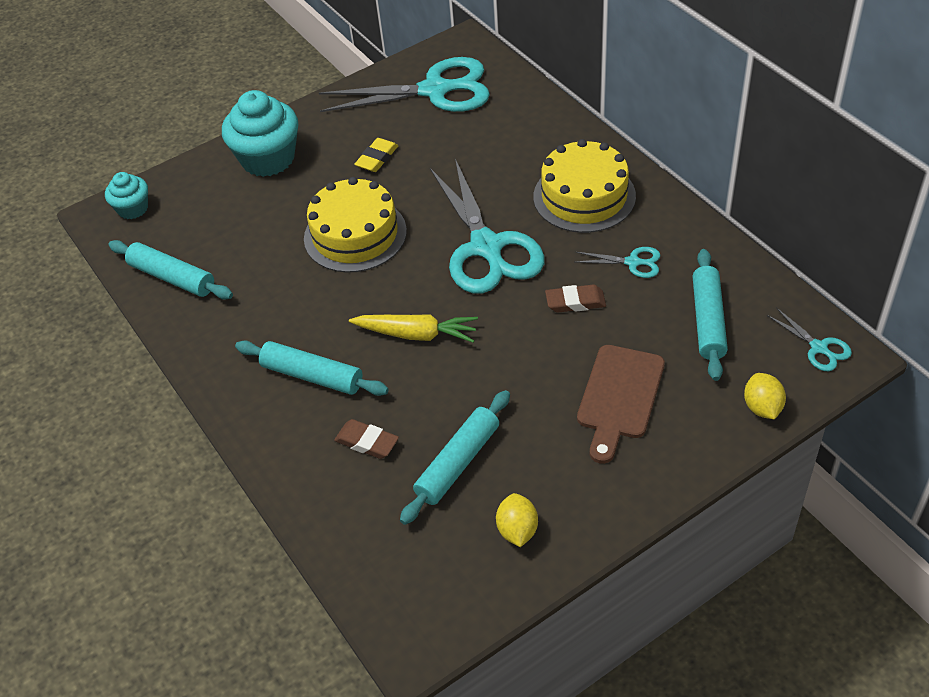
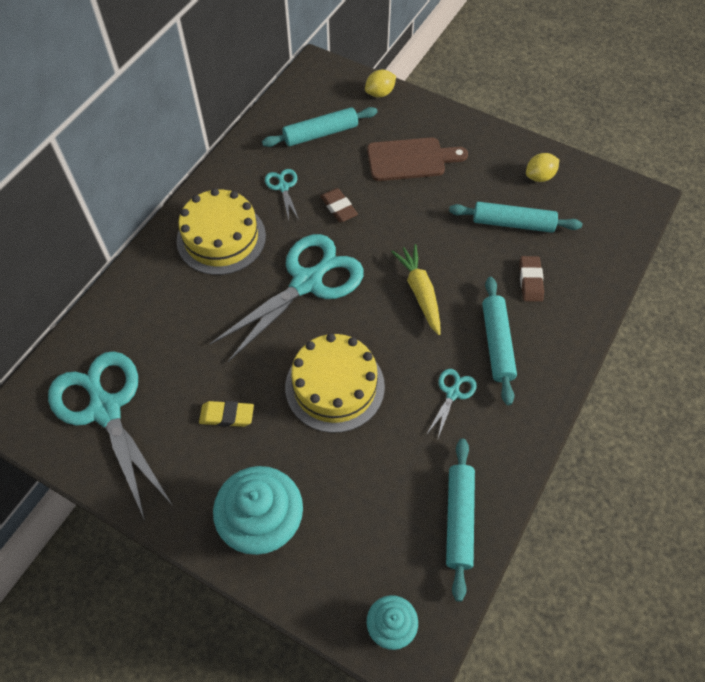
camera: 120 degrees left, 10 degrees up
(818, 348) = (318, 79): turquoise scissors -> turquoise scissors (452, 393)

